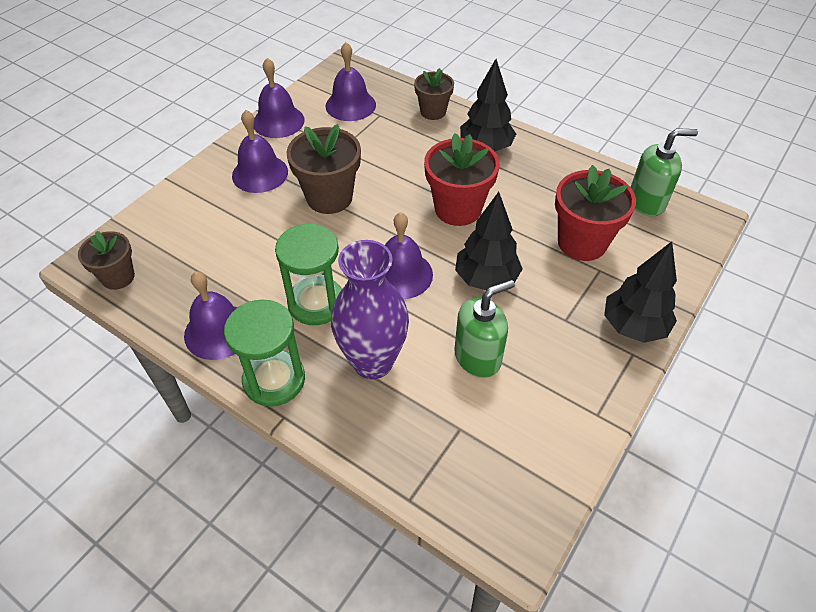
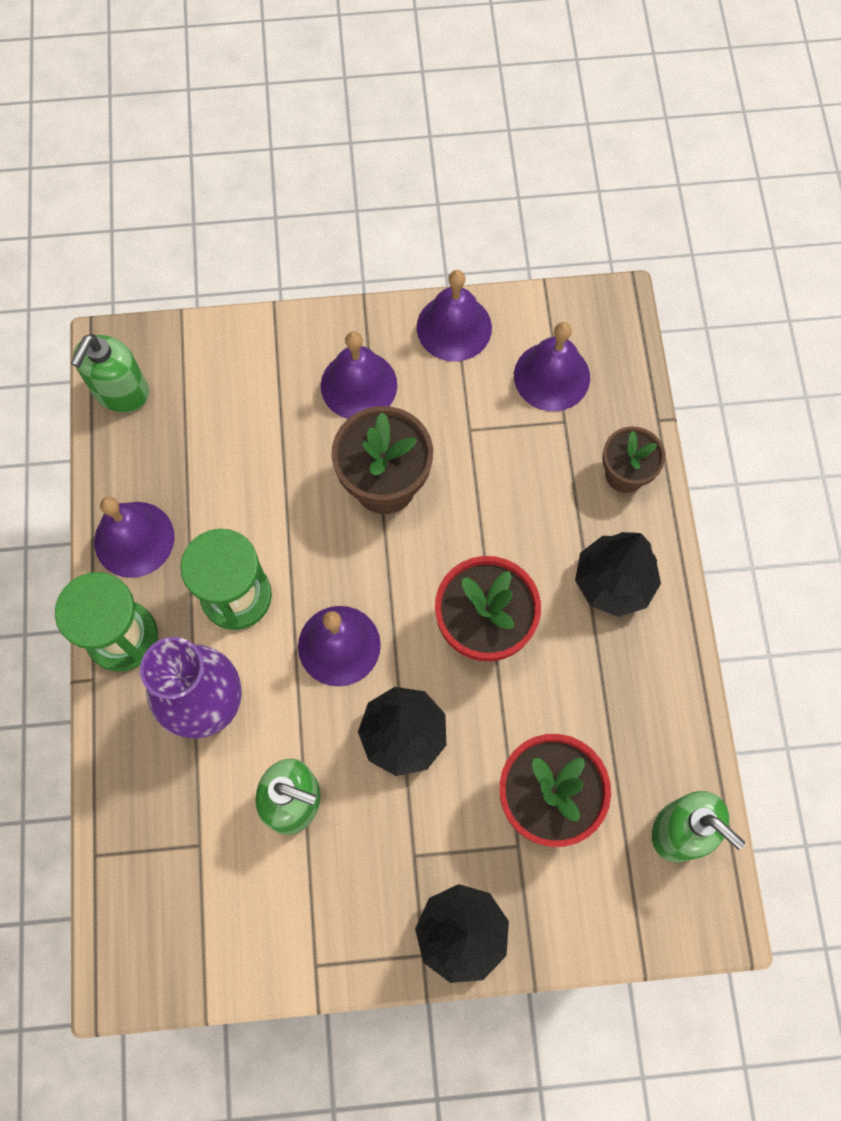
camera: 50 degrees right, 20 degrees up
(118, 277) = (121, 392): brown flower pot -> green soap dispenser

